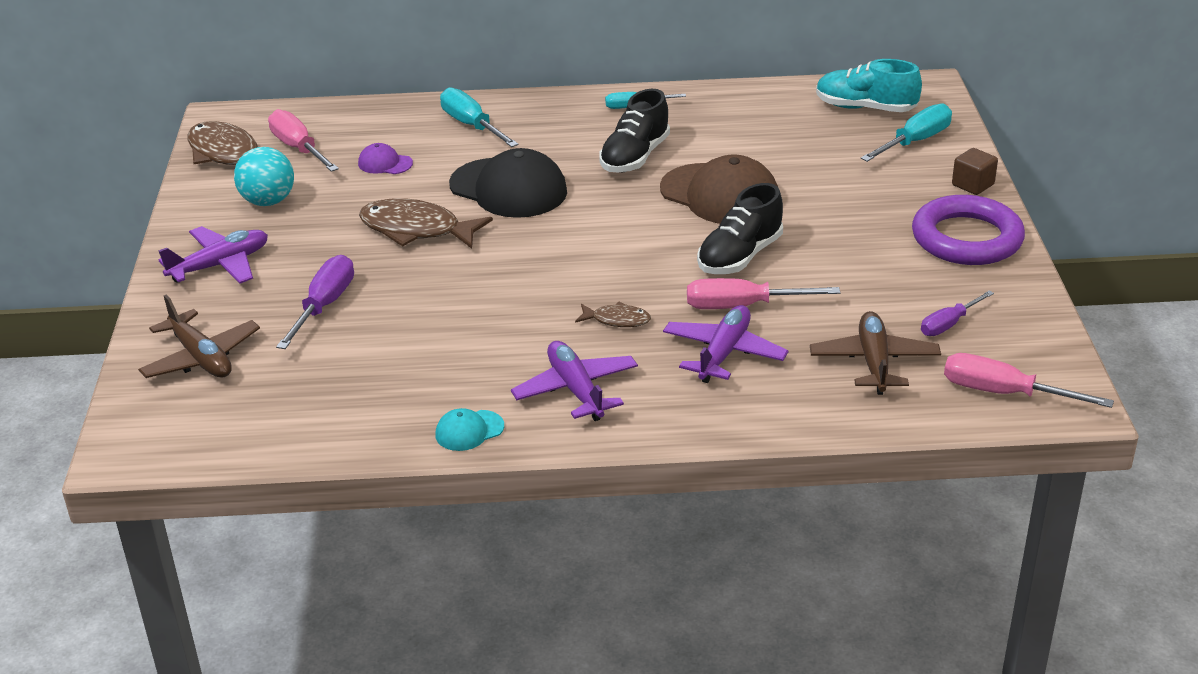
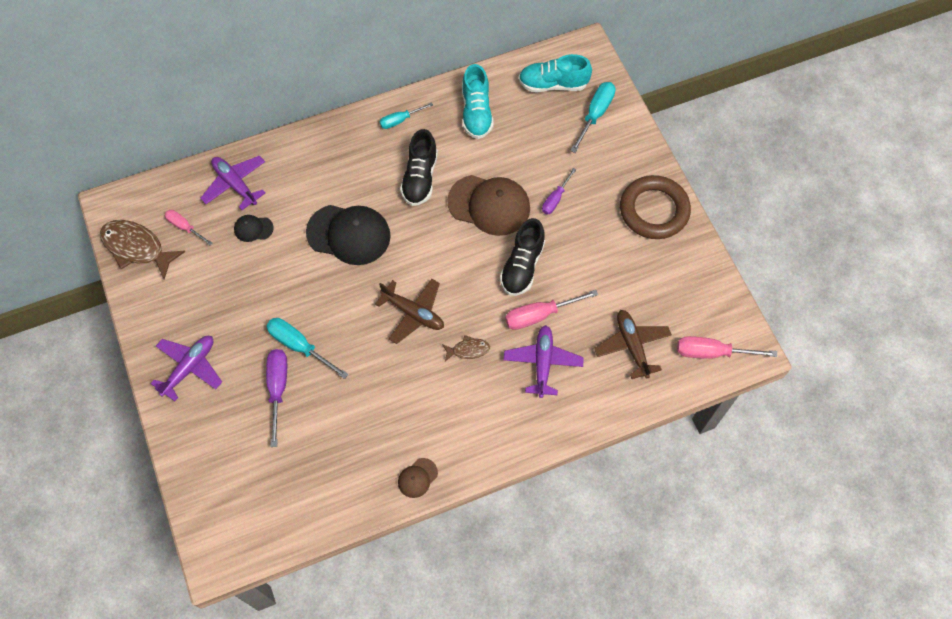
camera: 20 degrees left, 30 degrees up
(201, 358) = (221, 462): brown plane -> brown plane (413, 313)
(268, 201) = (190, 292): turquoise ball -> none
(298, 148) = (185, 227): pink screwdriver -> pink screwdriver, size x0.64
(385, 163) = (253, 229): purple cap -> black cap
(416, 230) = (305, 295): brown fish -> none
(469, 431) = (417, 478): turquoise cap -> brown cap
(471, 125) = (295, 170): turquoise screwdriver -> turquoise screwdriver (299, 346)
(576, 390) = (467, 422): purple plane -> purple plane (235, 184)
(744, 116) = (476, 113): none -> turquoise shoe
(948, 324) = (665, 298): purple screwdriver -> purple screwdriver (555, 199)
(966, 238) = (654, 210): purple ring -> brown ring
(972, 185) = (643, 153): brown cube -> none

